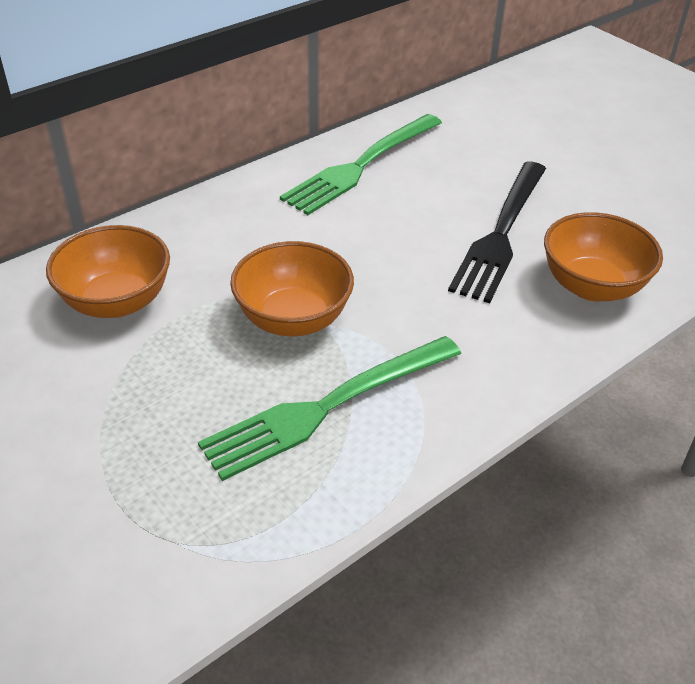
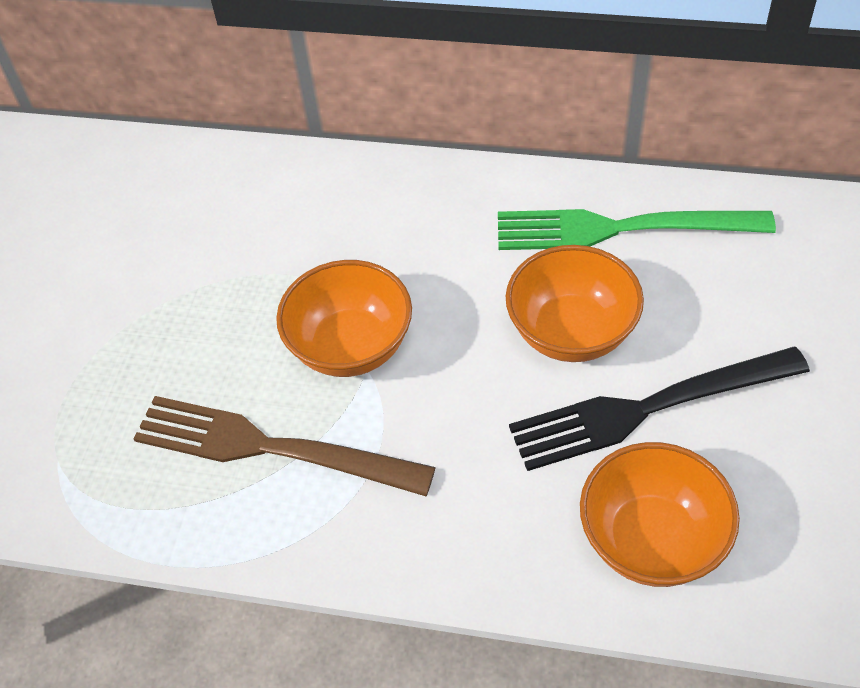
camera: 55 degrees right, 10 degrees up
(117, 302) = (255, 226): orange bowl -> orange bowl (571, 332)
(325, 408) = (268, 448): green fork -> brown fork

